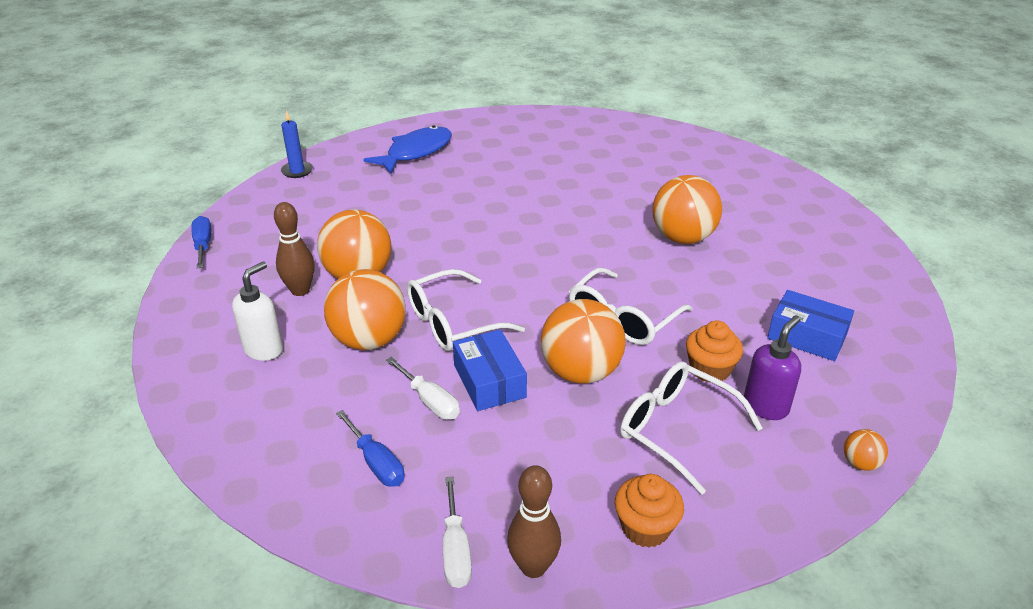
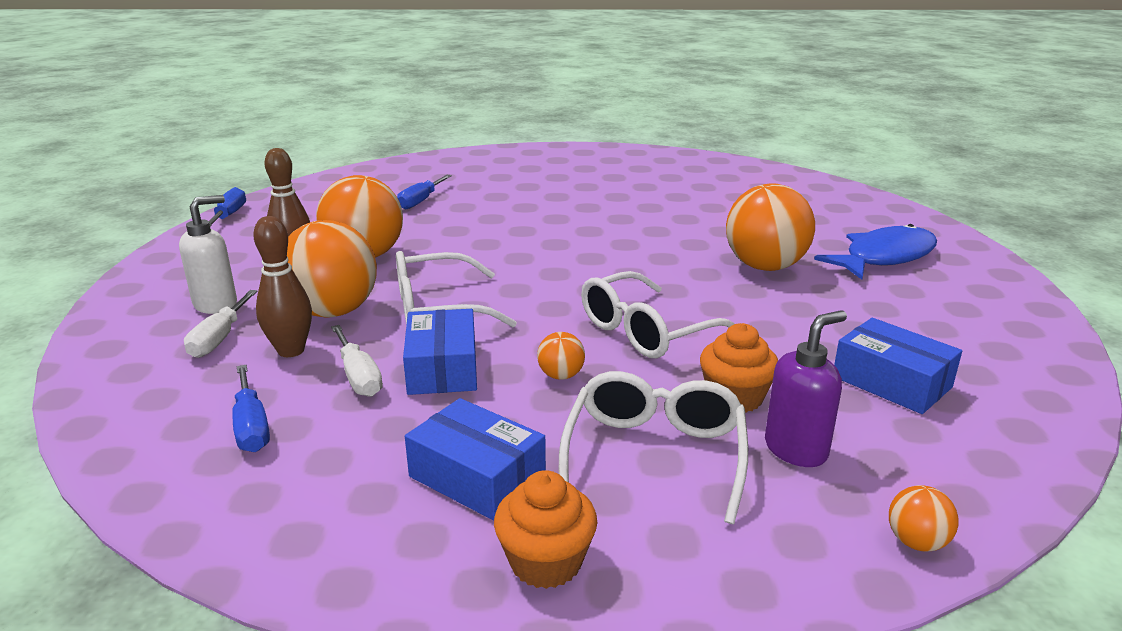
camera: 15 degrees right, 10 degrees down
(297, 171) = (367, 171): blue candle -> none
(369, 203) = (420, 201): none -> blue screwdriver
(415, 152) = (498, 168): blue fish -> blue fish (884, 257)
(455, 550) = (275, 537): white screwdriver -> white screwdriver (219, 338)
(533, 567) = (361, 578): brown bowling pin -> brown bowling pin (291, 351)
(566, 472) = (477, 476): none -> blue box
(580, 372) = (561, 376): orange ball -> orange ball, size x0.44
(677, 430) = (654, 455): white glasses -> white glasses turned 45 degrees clockwise

